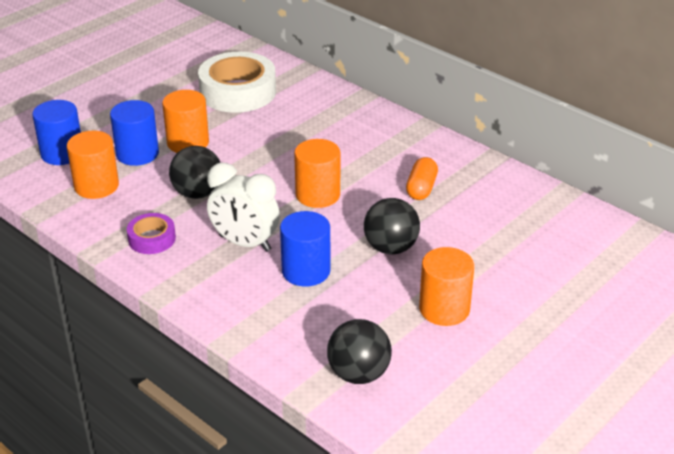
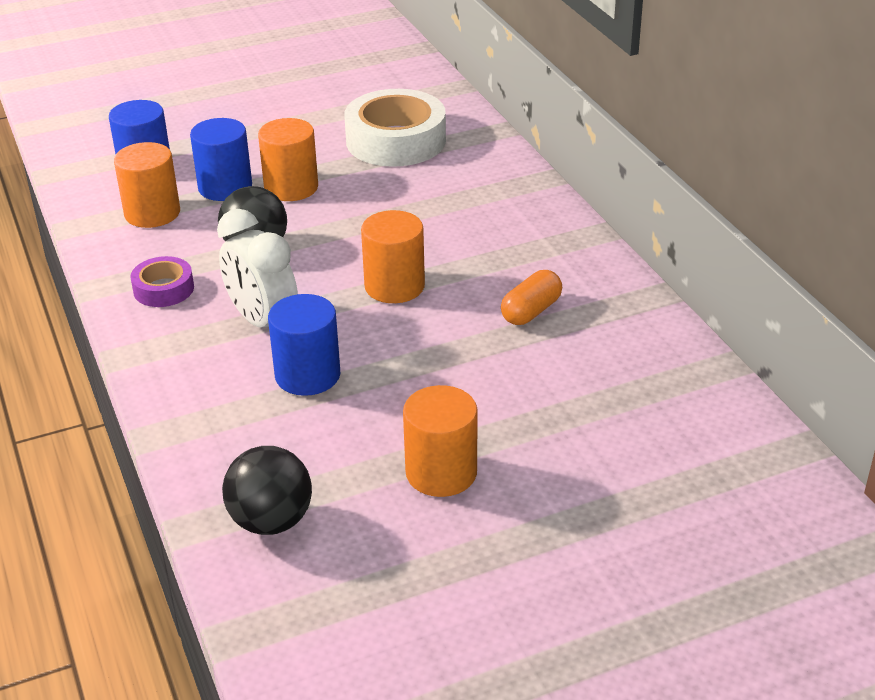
camera: 25 degrees right, 0 degrees up
(390, 248) = (433, 375): black ball -> none

